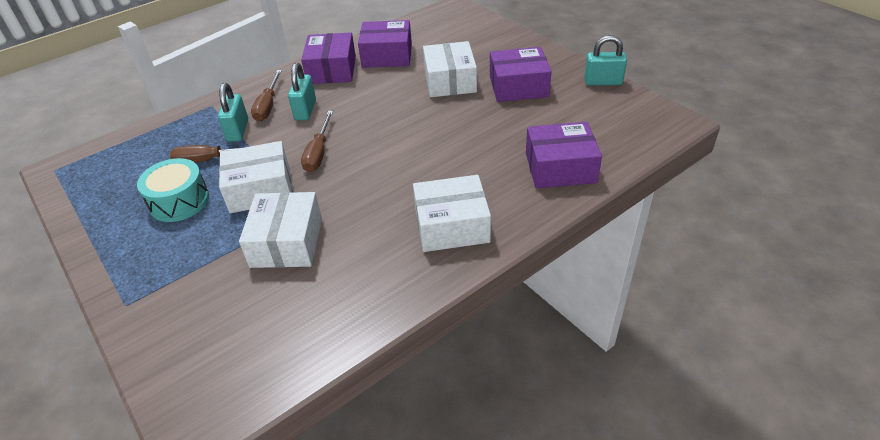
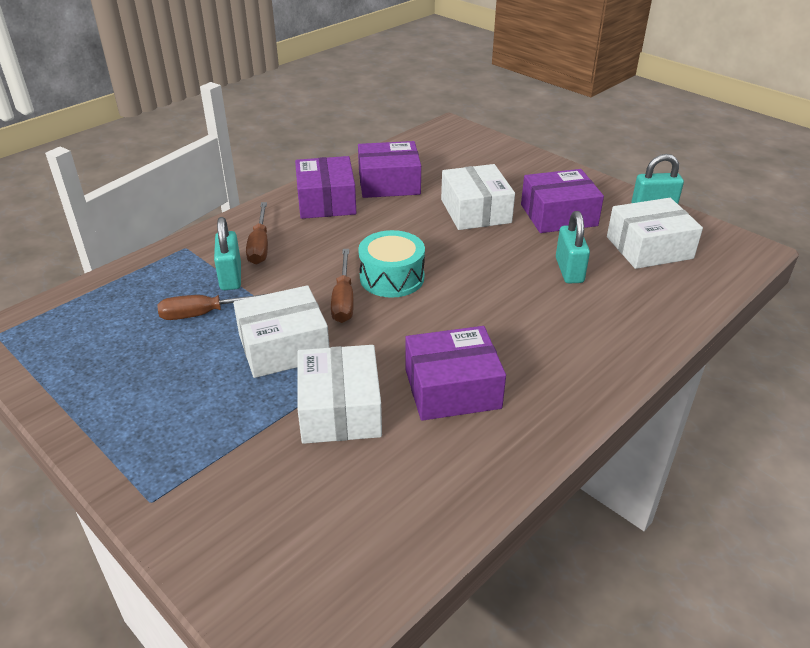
camera: 10 degrees left, 5 degrees down
(179, 201) = (182, 366): turquoise drum -> turquoise drum (392, 277)
(305, 110) = (309, 249): turquoise padlock -> turquoise padlock (569, 270)
(452, 226) = (538, 378): white box -> white box (649, 247)
(560, 168) = (640, 305): purple box -> purple box (452, 388)

